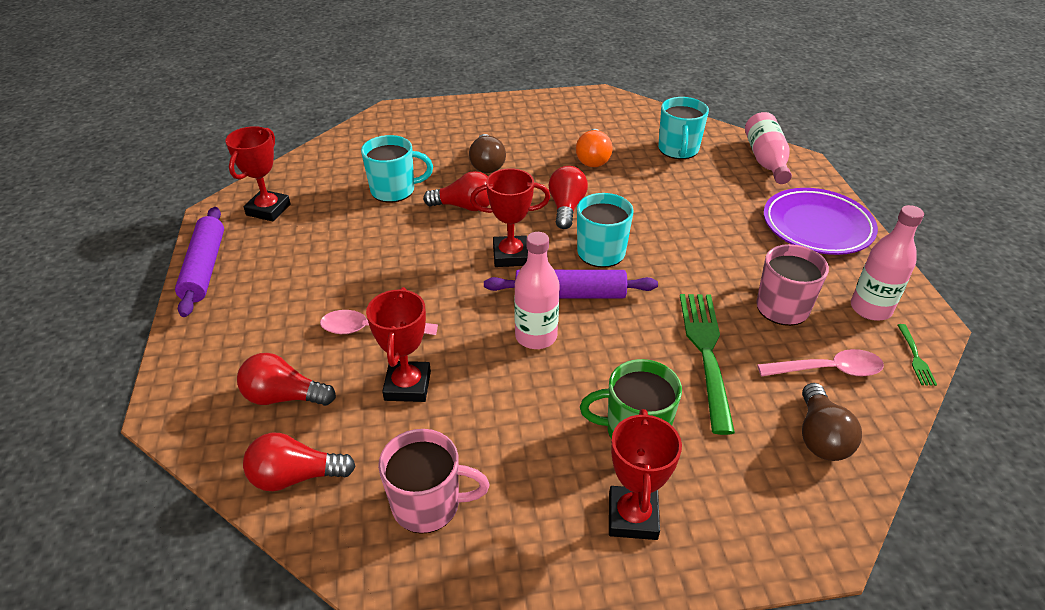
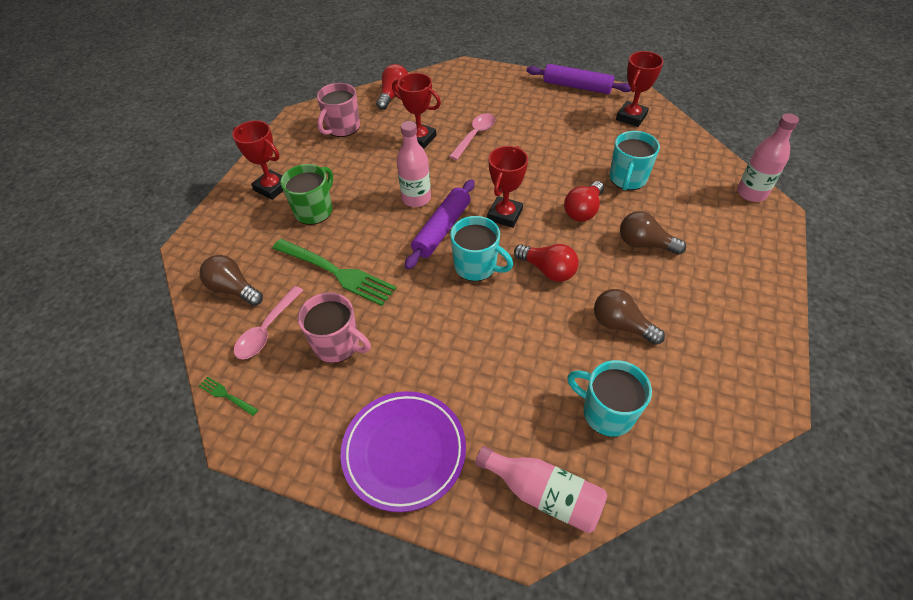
camera: 120 degrees right, 10 degrees up
(268, 209) = (631, 117): red trophy -> red trophy turned 75 degrees clockwise
(284, 397) = (446, 99): red light bulb -> none
(593, 159) = (621, 325): orange light bulb -> brown light bulb
(870, 309) = (287, 406): pink bottle -> pink bottle (751, 193)

